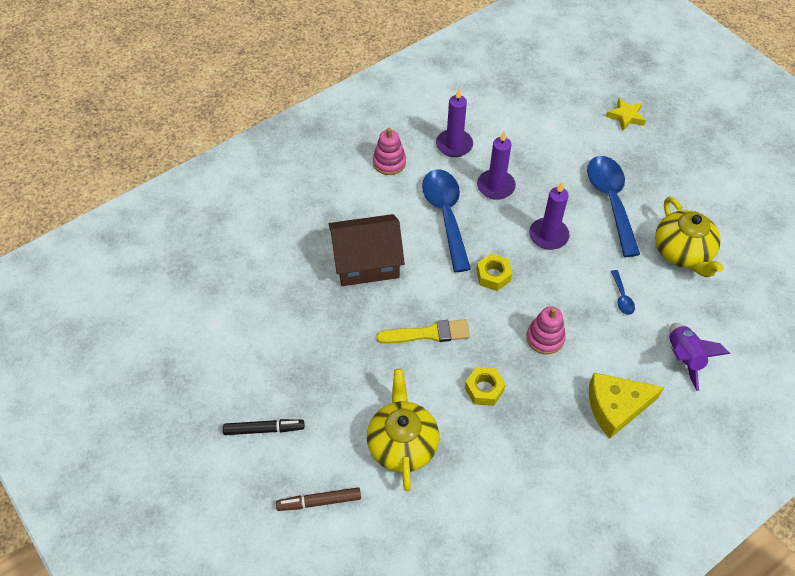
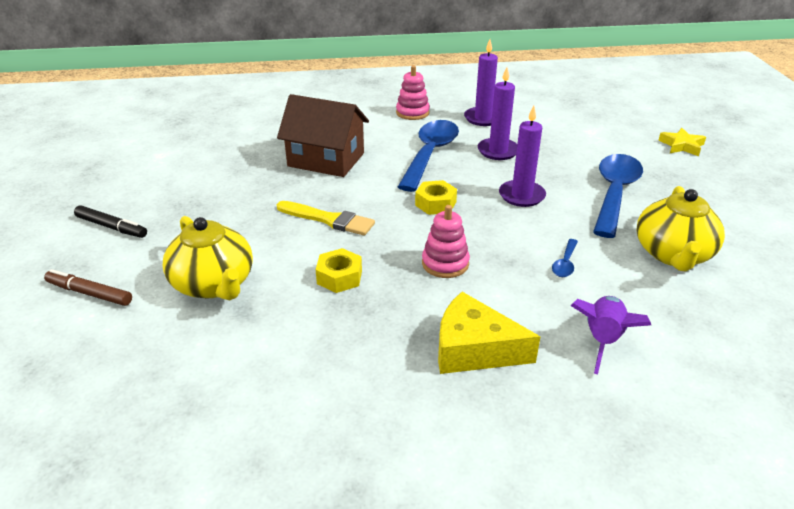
camera: 30 degrees right, 20 degrees down
(402, 443) = (214, 284): yellow teapot -> yellow teapot turned 120 degrees clockwise

